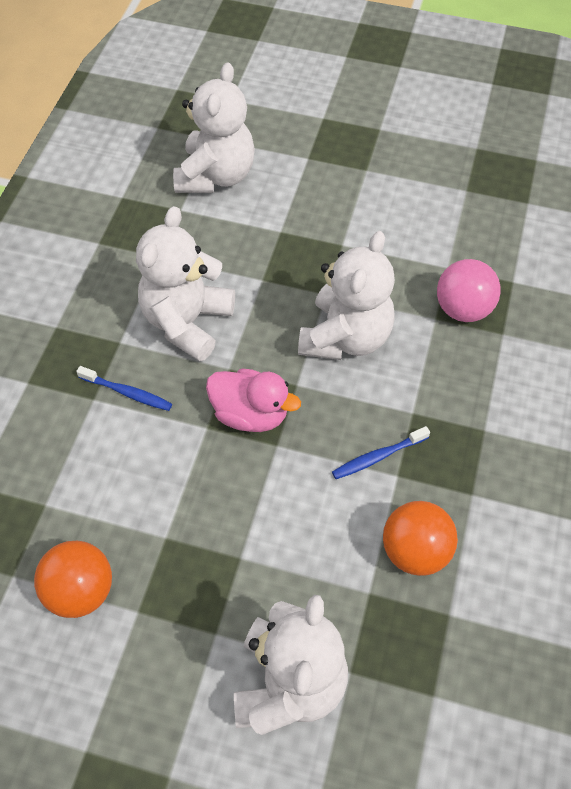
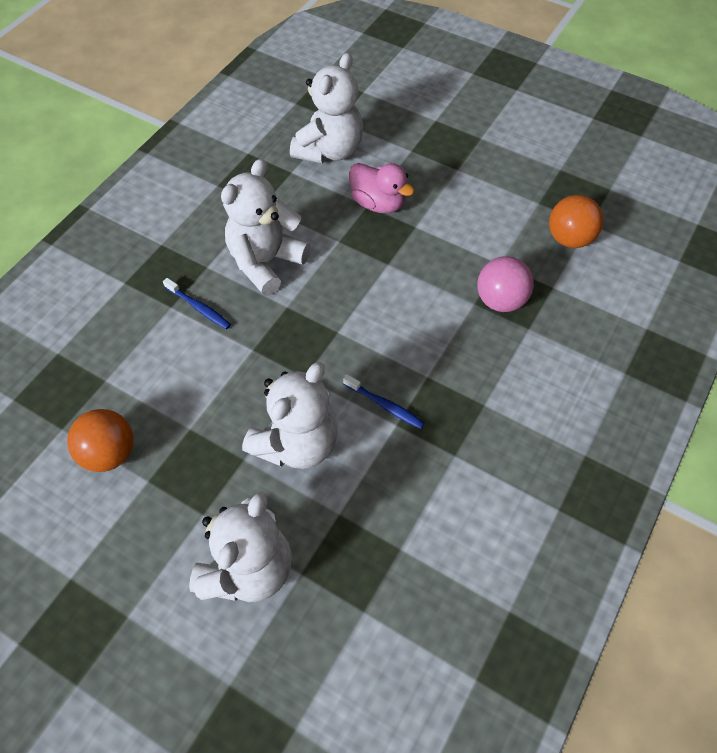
camera: 15 degrees right, 0 degrees up
(250, 414) = (291, 347): pink duck -> pink duck (378, 203)
(345, 337) = (392, 302): white teddy bear -> white teddy bear (297, 444)
(378, 457) = (385, 405): blue toothbrush -> blue toothbrush turned 135 degrees counterclockwise
(415, 551) = (389, 490): orange ball -> orange ball (569, 239)

